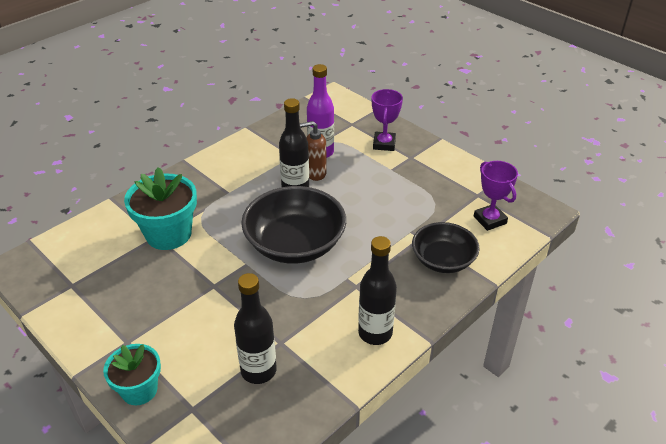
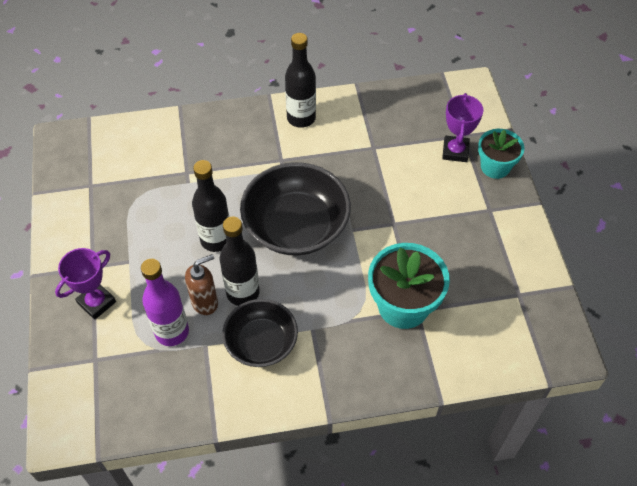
camera: 145 degrees left, 15 degrees up
(258, 371) = (403, 136): black bottle -> black bottle (216, 240)
(315, 173) = (205, 302): brown soap dispenser -> brown soap dispenser turned 60 degrees counterclockwise
(443, 260) = (193, 143): black bowl -> black bowl (261, 342)
(490, 220) = (113, 156): purple trophy -> purple trophy (455, 151)

